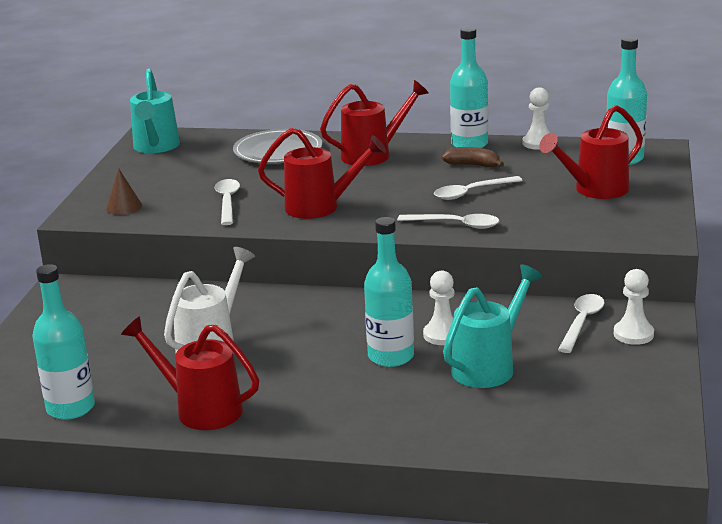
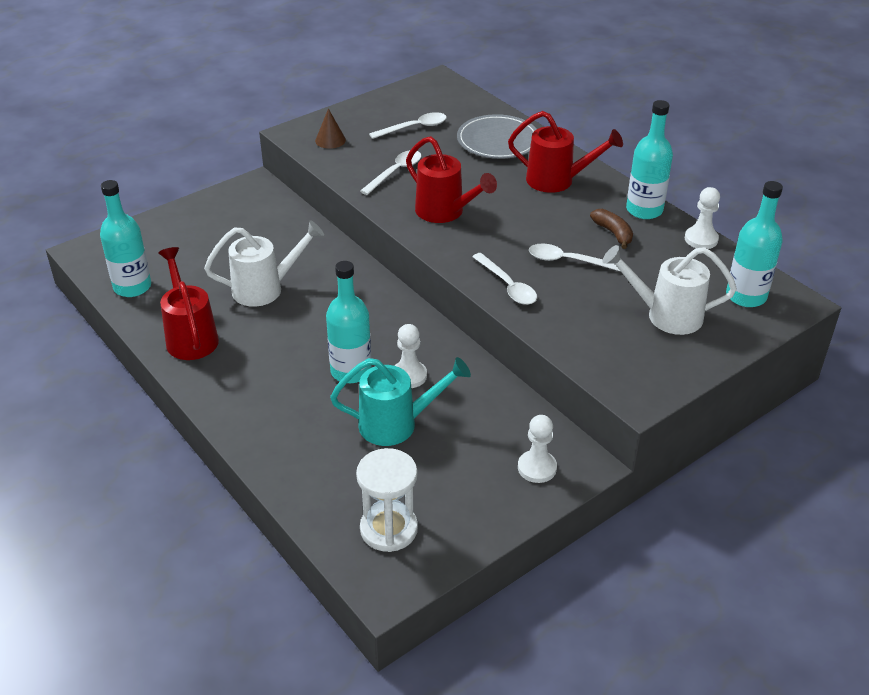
camera: 40 degrees right, 15 degrees up
(156, 147) = (427, 93): turquoise watering can -> none
(582, 322) = (517, 431): white spoon -> white spoon (414, 128)
(595, 190) = (666, 315): red watering can -> white watering can
(600, 425) = (389, 529): none -> white hourglass

